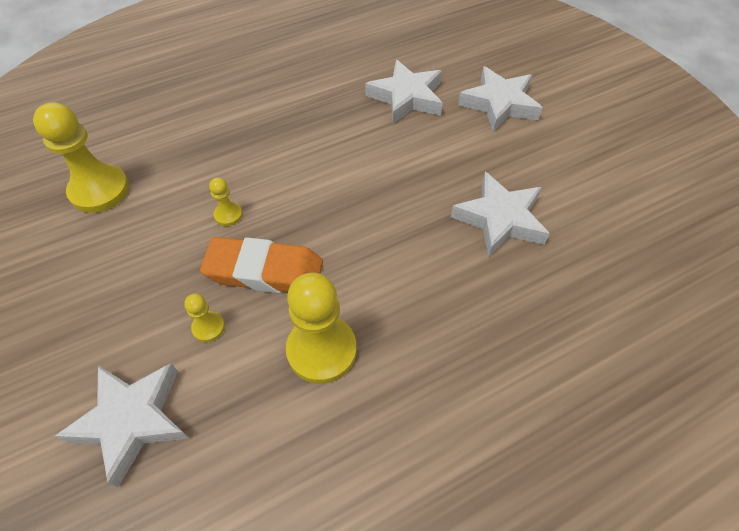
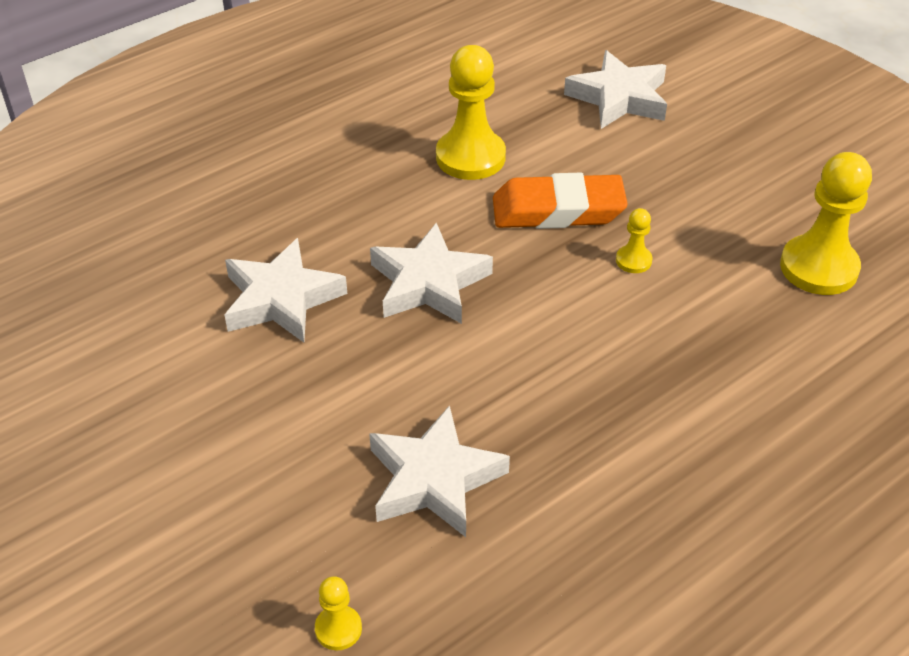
camera: 170 degrees right, 10 degrees down
(208, 327) = (591, 160): yellow pawn -> yellow pawn (338, 629)
(499, 104) = (266, 488): white star -> white star (429, 283)

